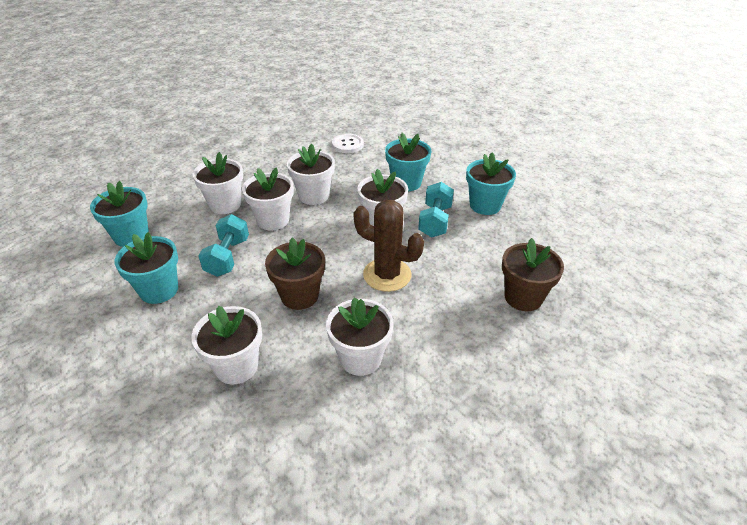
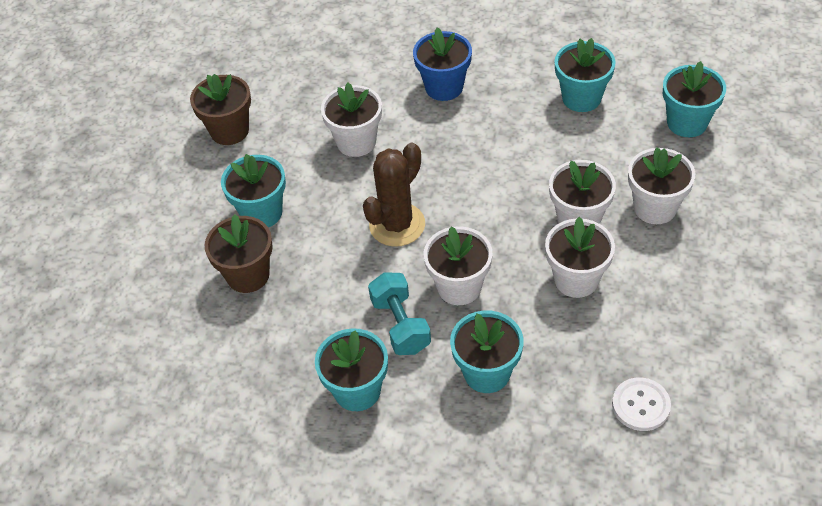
camera: 150 degrees right, 10 degrees up
(228, 257) = (566, 156): turquoise dumbbell -> none
(236, 366) = (444, 87): white flower pot -> blue flower pot
(299, 296) = (457, 160): brown flower pot -> brown flower pot (229, 131)
(387, 275) = (397, 225): brown cactus -> brown cactus turned 45 degrees counterclockwise
(486, 340) = (262, 213): none -> turquoise flower pot

